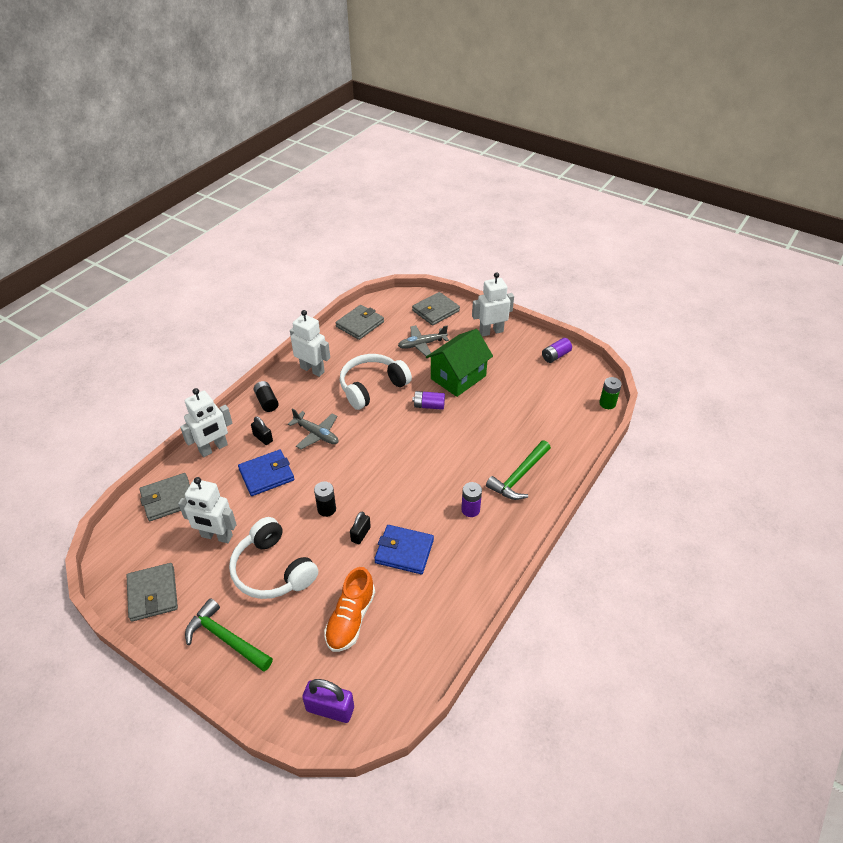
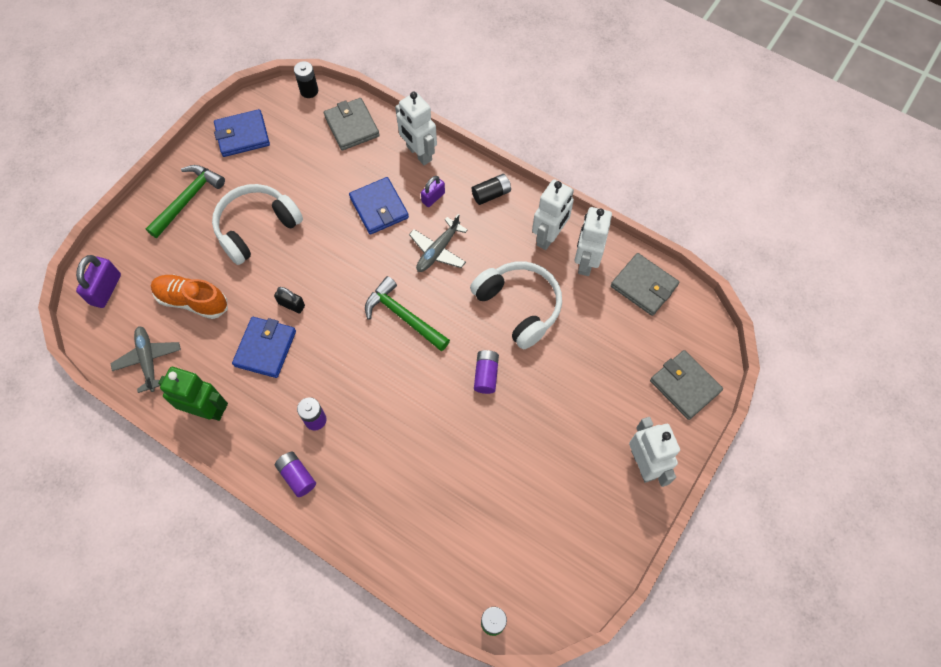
camera: 90 degrees right, 20 degrees up
(153, 594) = (242, 135): grey wallet -> blue wallet
(216, 536) = (302, 174): white robot -> white robot (586, 261)
(263, 438) = (433, 197): black padlock -> purple padlock
(326, 509) = (328, 269): black battery -> black battery (309, 91)
(422, 344) = (607, 366): grey plane -> grey plane (148, 360)
(458, 377) = (541, 413): green house -> none
(465, 592) = (207, 410): none -> green robot
(519, 476) = (362, 481): green hammer -> green hammer (403, 316)
(555, 356) = (594, 557): purple battery -> purple battery (297, 476)

